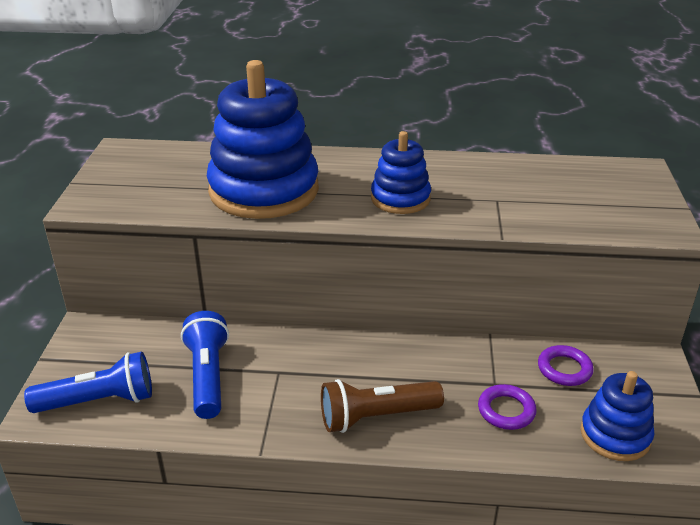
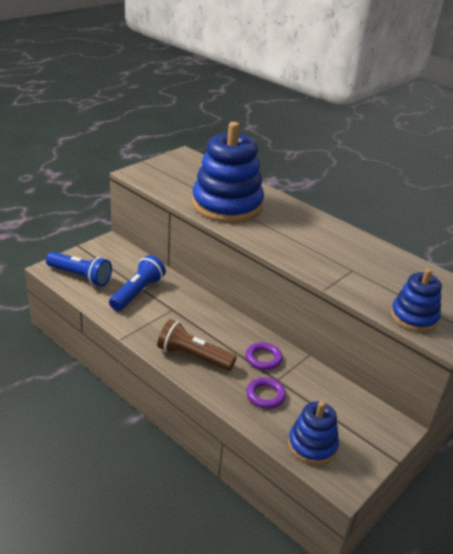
camera: 35 degrees right, 0 degrees up
(400, 198) = (294, 242): blue stacking toy -> blue stacking toy (414, 317)
(564, 369) = (329, 397): purple ring -> purple ring (263, 358)

